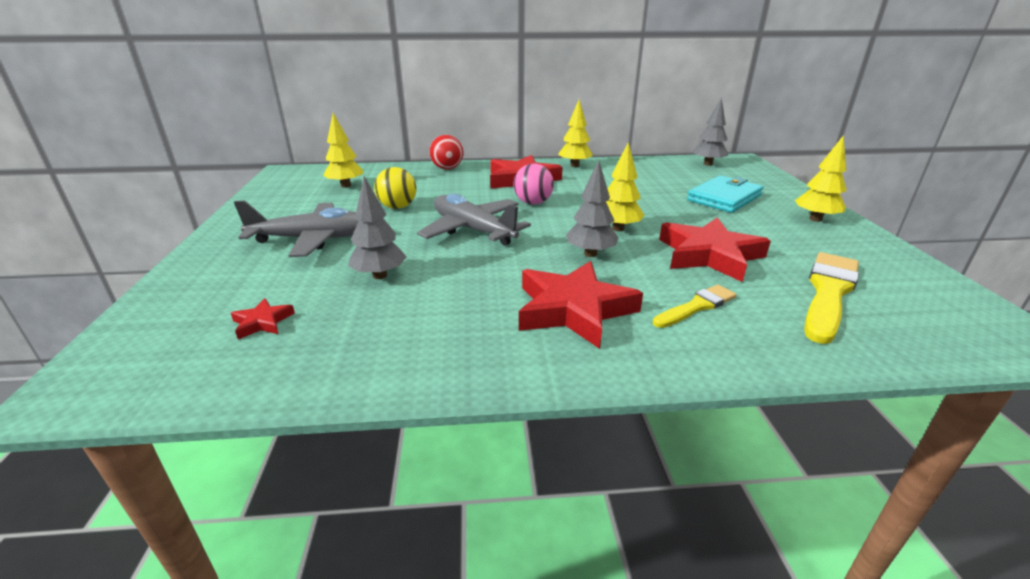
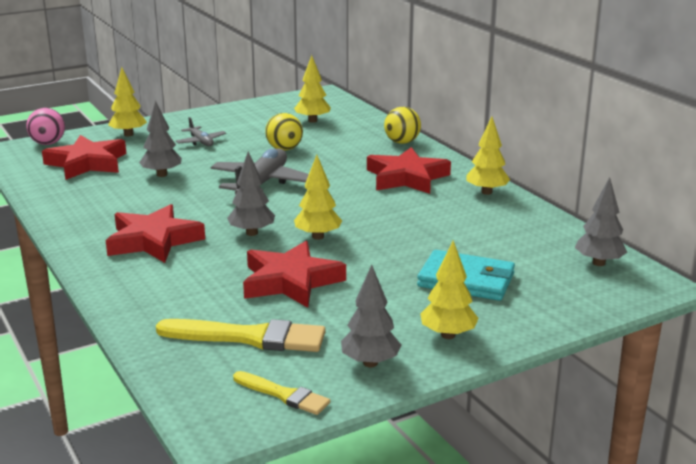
camera: 65 degrees right, 5 degrees down
(208, 277) = (128, 134): none -> yellow tree
(263, 322) = (87, 163): red star -> red star, size x2.23
(313, 239) = (201, 142): grey plane -> grey plane, size x0.53
(447, 168) = (402, 142): red ball -> yellow ball
(533, 203) = (347, 193): pink ball -> pink ball (48, 143)
(696, 306) = (185, 282): yellow brush -> yellow brush (284, 395)
(868, 251) = (370, 363): none -> grey tree

